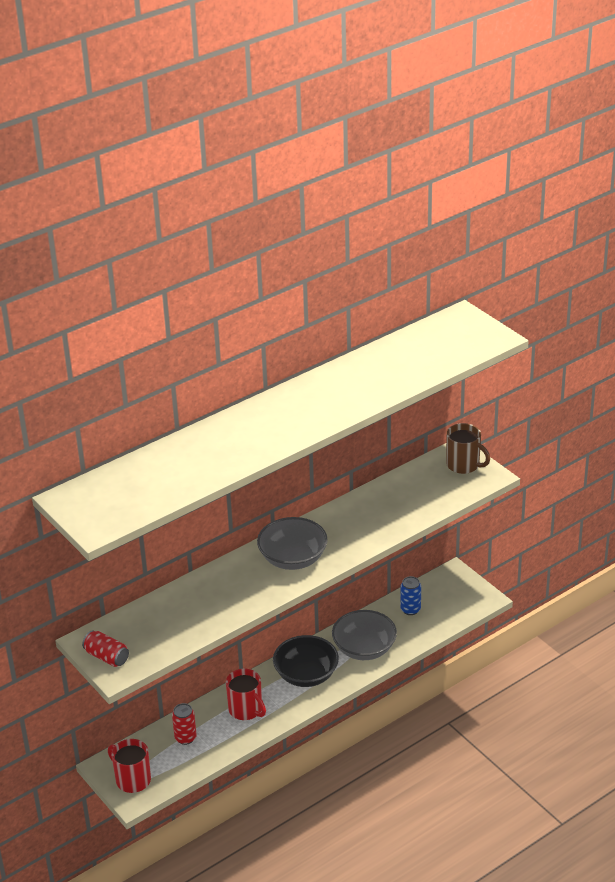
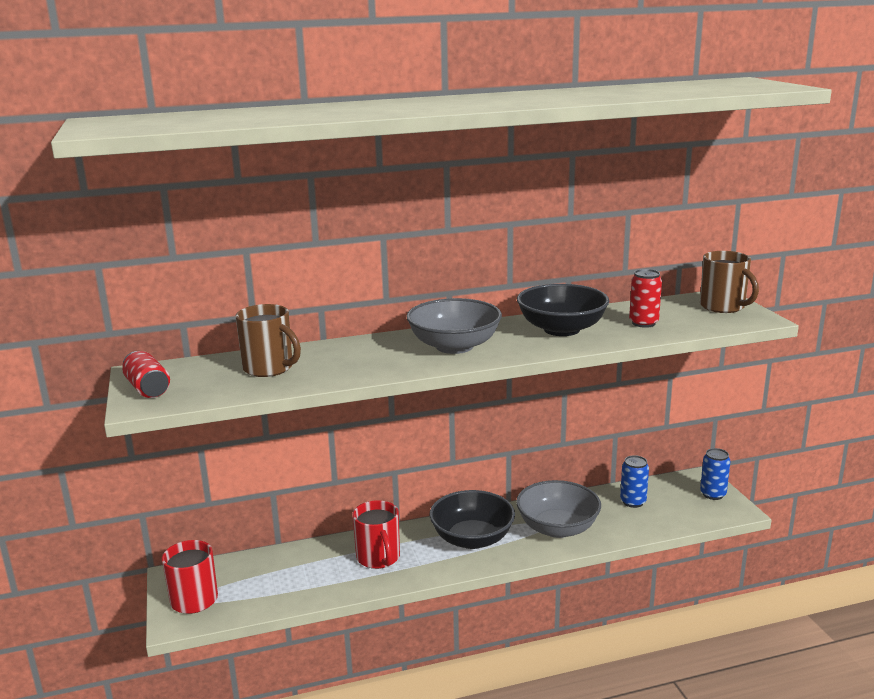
camera: 20 degrees right, 15 degrees down
(176, 615) = (269, 368): none -> brown mug
(185, 738) = (288, 570): red can -> red can (643, 323)
(359, 520) = (561, 329): none -> black bowl
(466, 587) = (713, 494): none -> blue can

